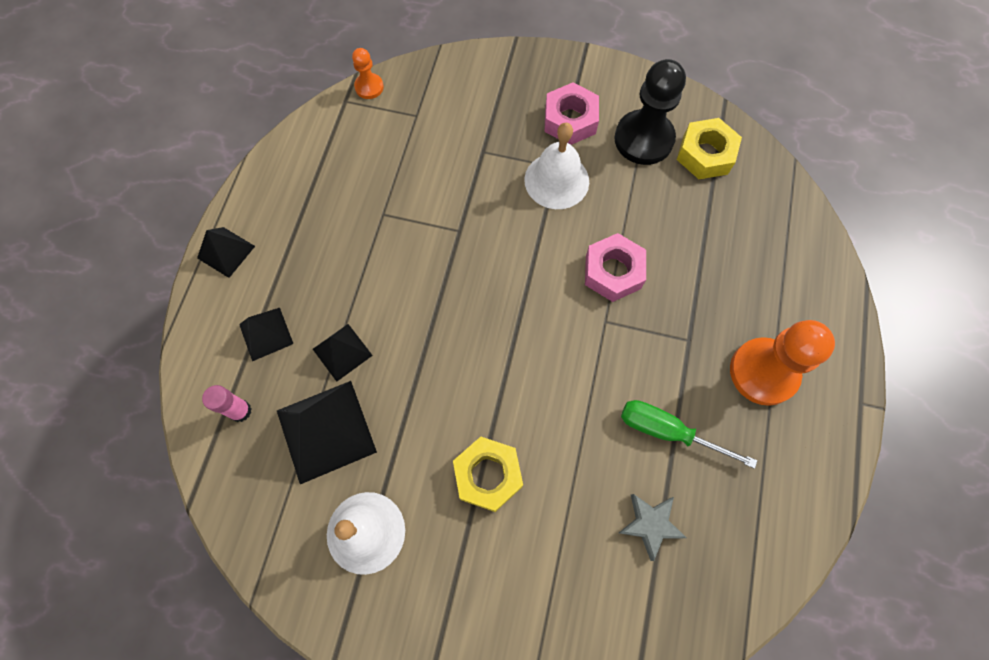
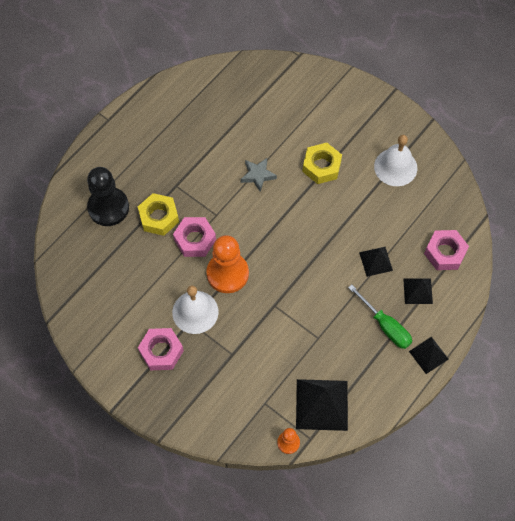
camera: 155 degrees left, 5 degrees down
(240, 411) = (445, 253): pink glue stick -> pink nut
(326, 431) = (400, 223): black pyramid -> black pyramid (321, 404)
(643, 139) = (121, 316): black pawn -> black pawn (108, 207)
(650, 524) = (251, 113): grey star -> grey star (258, 175)
(667, 431) = (217, 148): green screwdriver -> green screwdriver (385, 326)
(705, 154) = (90, 288): yellow nut -> yellow nut (159, 217)
(763, 372) = (147, 153): orange pawn -> orange pawn (227, 273)

